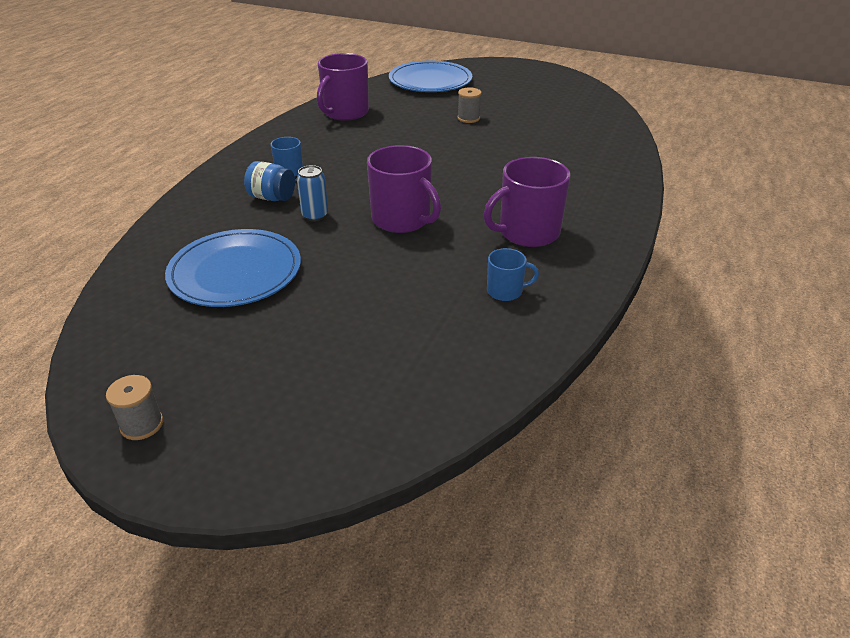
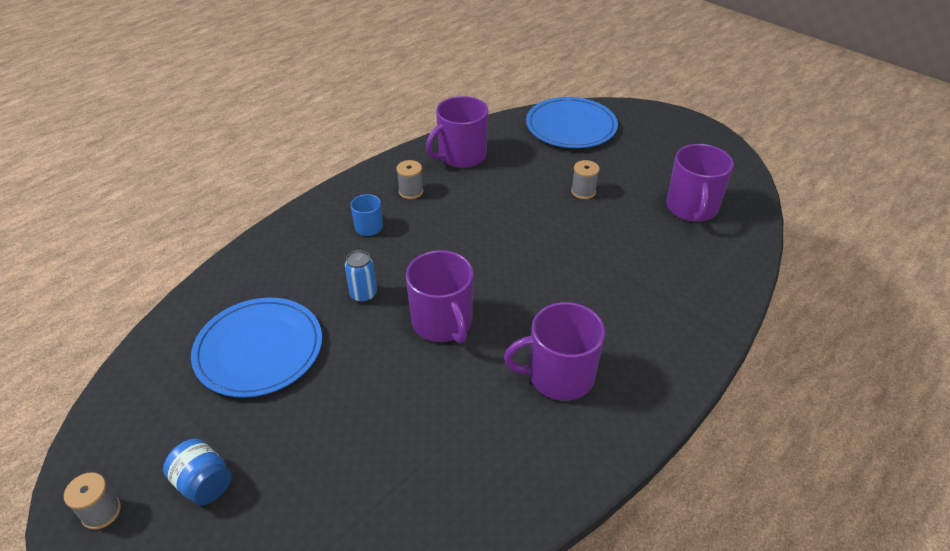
camera: 20 degrees right, 5 degrees up
(272, 197) = (336, 259): blue jar -> blue jar (204, 483)
(313, 142) = (411, 191): none -> grey spool
(505, 291) = (494, 452): blue mug -> none
(563, 114) = (691, 208): none -> purple mug

